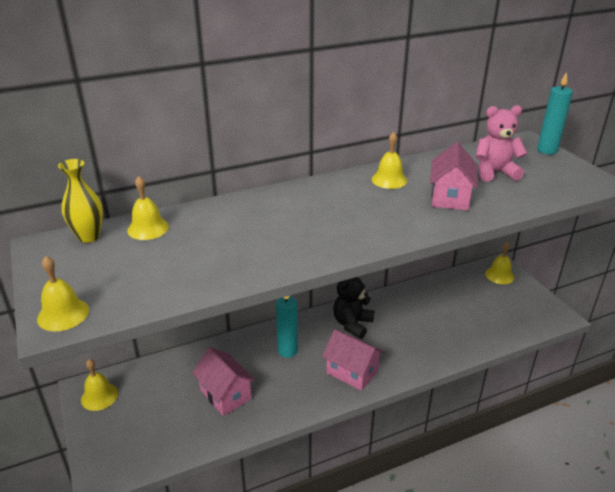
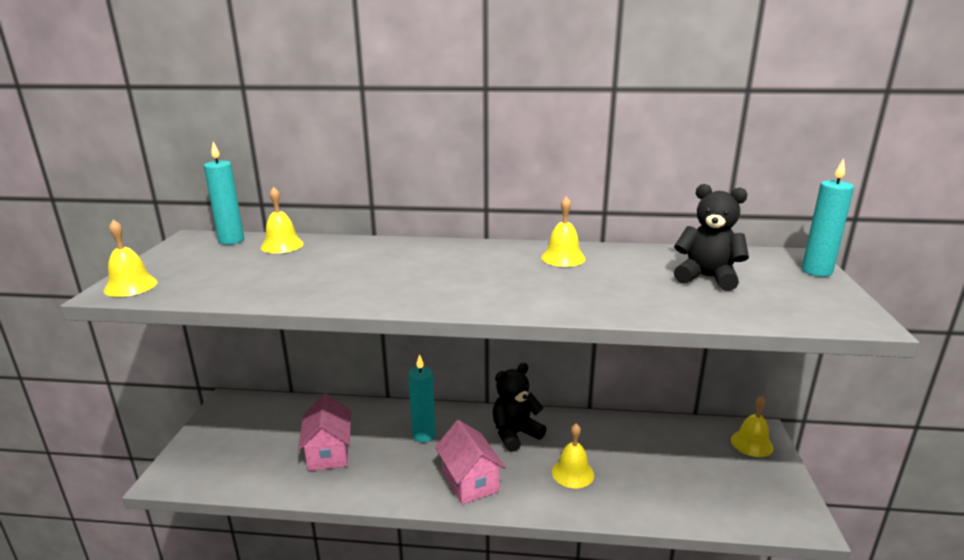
camera: 30 degrees right, 10 degrees down
(89, 237) = (231, 240): yellow vase -> turquoise candle
(99, 396) = (231, 412): yellow bell -> yellow bell (572, 473)
(450, 197) = (613, 287): pink house -> none
(495, 172) = (707, 277): pink teddy bear -> black teddy bear

